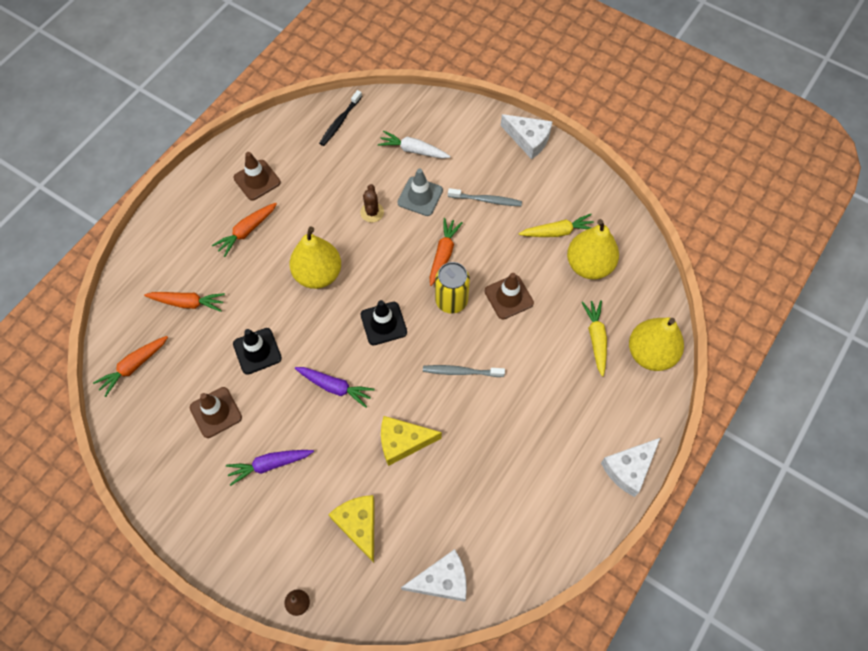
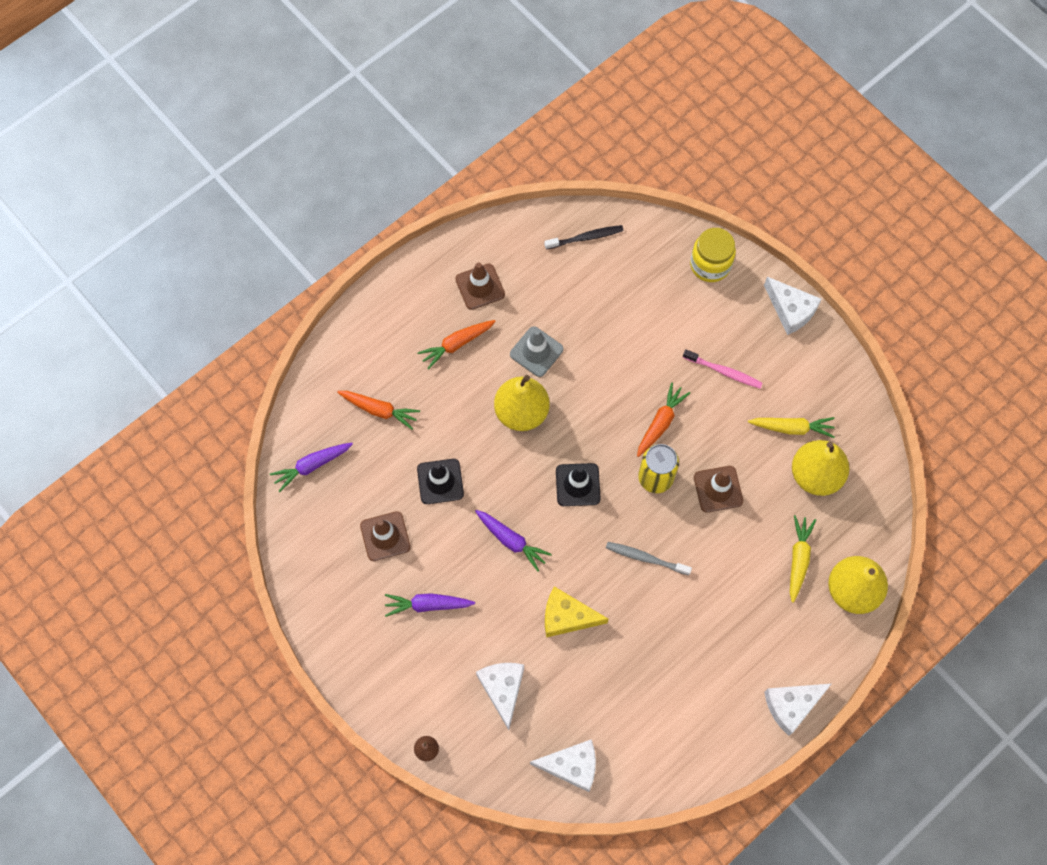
camera: 15 degrees right, 5 degrees up
(133, 366) = (312, 466): orange carrot -> purple carrot
(340, 122) = (585, 238): black toothbrush -> black toothbrush turned 150 degrees counterclockwise
(359, 525) = (503, 689): yellow cheese -> white cheese
(372, 212) = (595, 355): brown cactus -> none
(413, 150) = (658, 292): white carrot -> none
(420, 196) = (652, 349): grey traffic cone -> grey traffic cone (536, 351)
(451, 120) = (710, 265): none -> yellow jar
(486, 200) = (724, 372): grey toothbrush -> pink toothbrush

